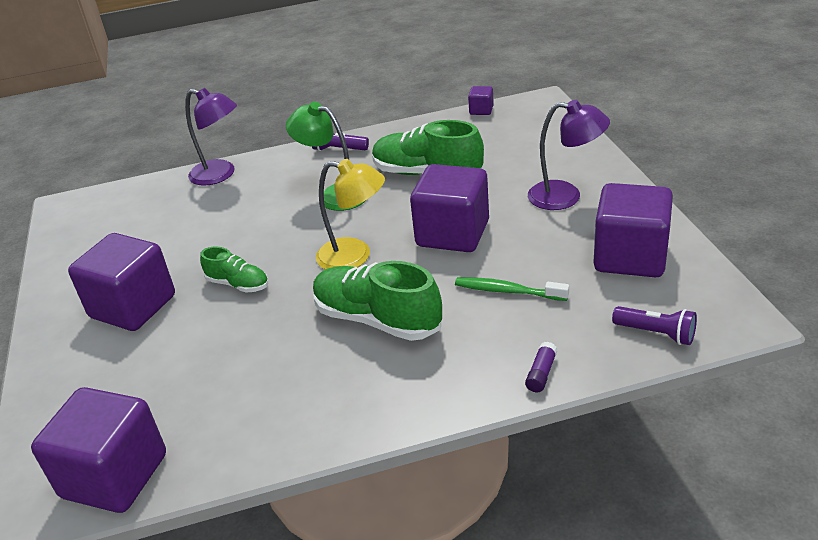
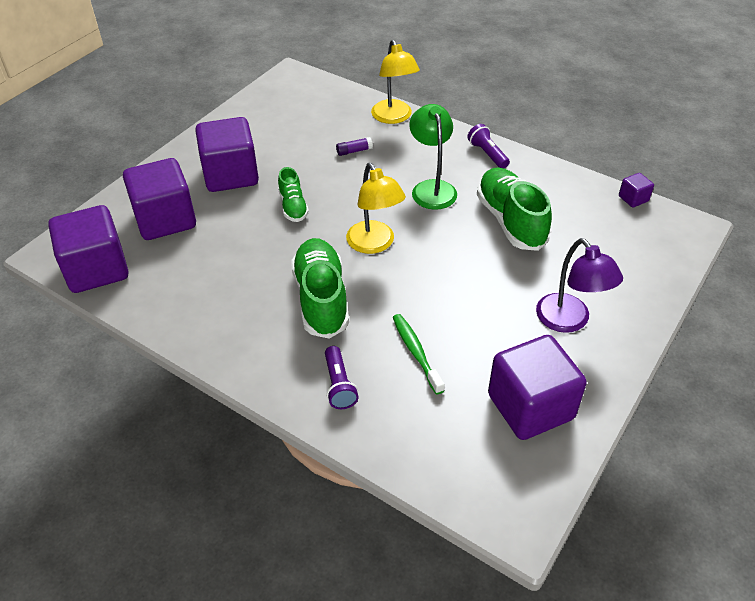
camera: 45 degrees right, 10 degrees up
(220, 175) = (394, 117): purple lamp -> yellow lamp
(452, 233) = (452, 281): purple cube -> purple cube (165, 219)
(541, 373) = (344, 423): purple glue stick -> purple glue stick (354, 151)
(656, 333) = (449, 472): purple flashlight -> purple flashlight (339, 385)

